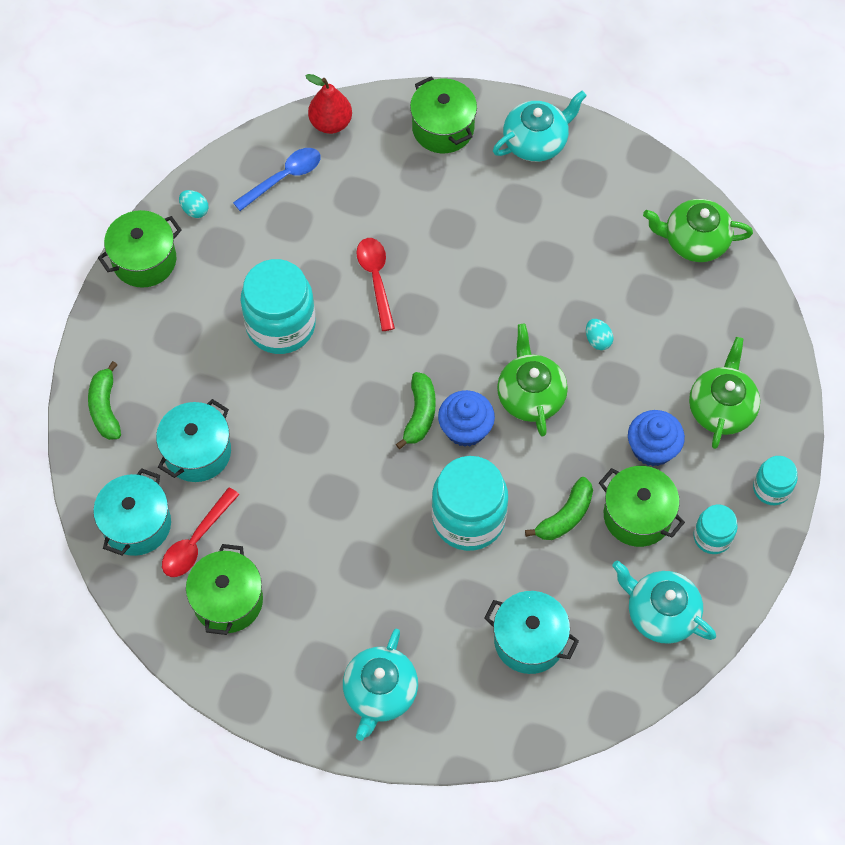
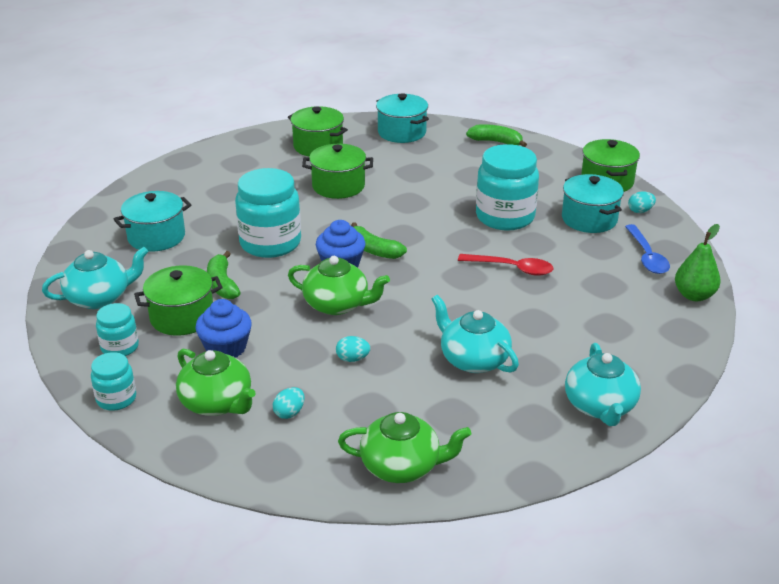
camera: 120 degrees right, 30 degrees down
(196, 541) = (369, 147): red spoon -> none
(197, 452) = (432, 162): turquoise pot -> turquoise pot (589, 219)
(331, 123) = (694, 295): red pear -> green pear
(380, 692) = (197, 176): turquoise teapot -> turquoise teapot (473, 359)
(443, 128) = (652, 354): green pot -> green pot (338, 186)
(694, 241) = (402, 466): green teapot -> green teapot turned 60 degrees clockwise
(694, 348) = (289, 413): none -> turquoise egg

